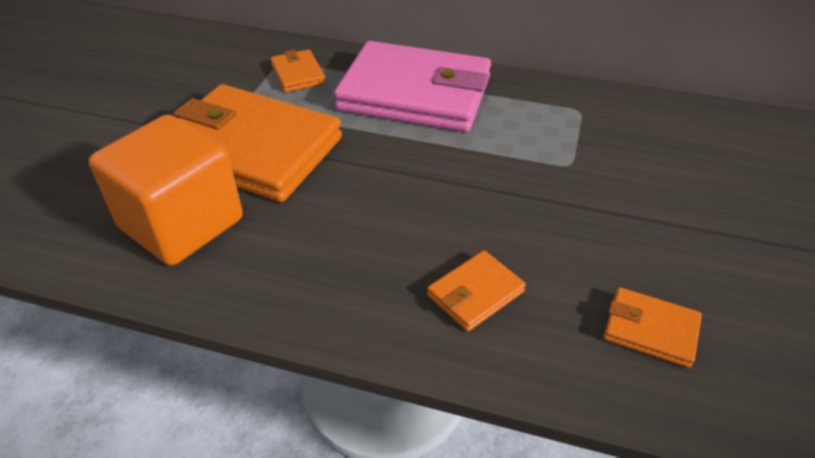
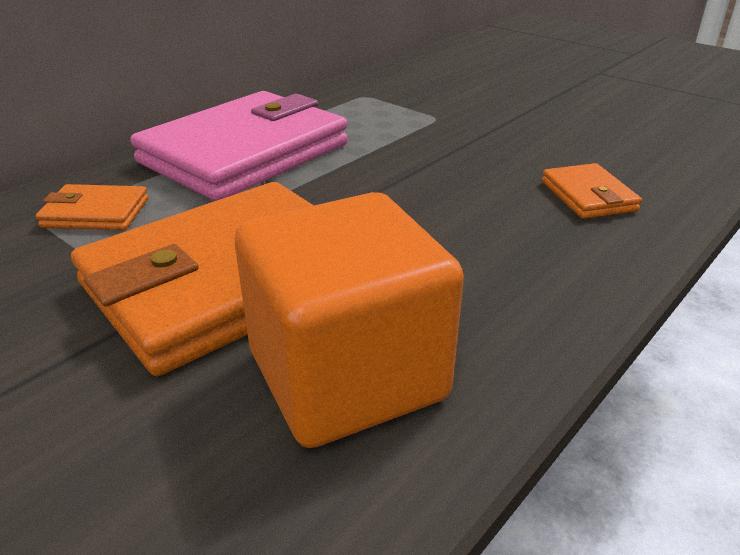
camera: 65 degrees left, 10 degrees down
(650, 330) = (653, 142): orange wallet -> none

